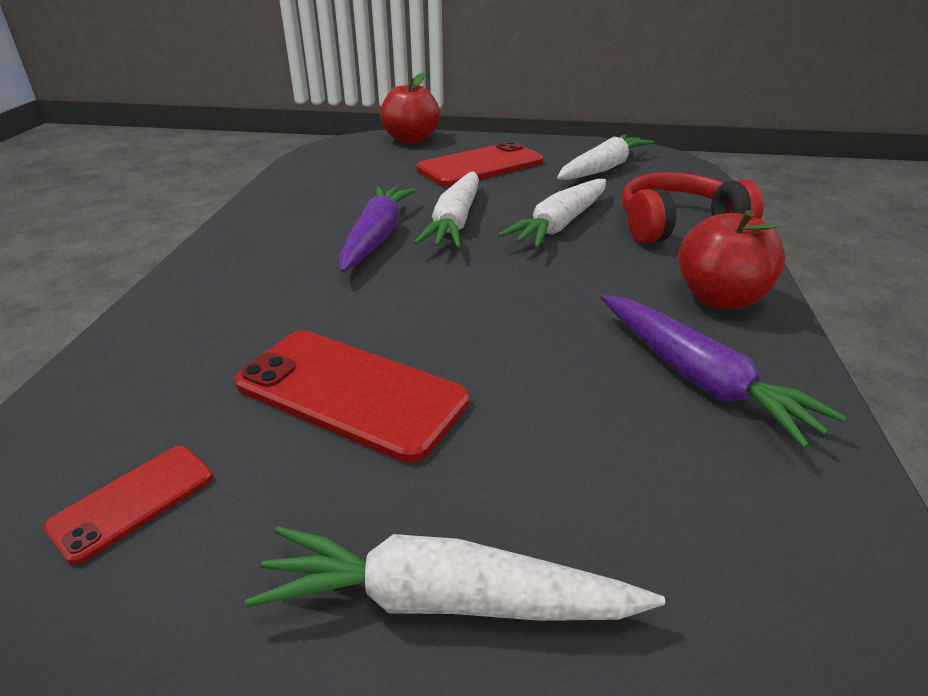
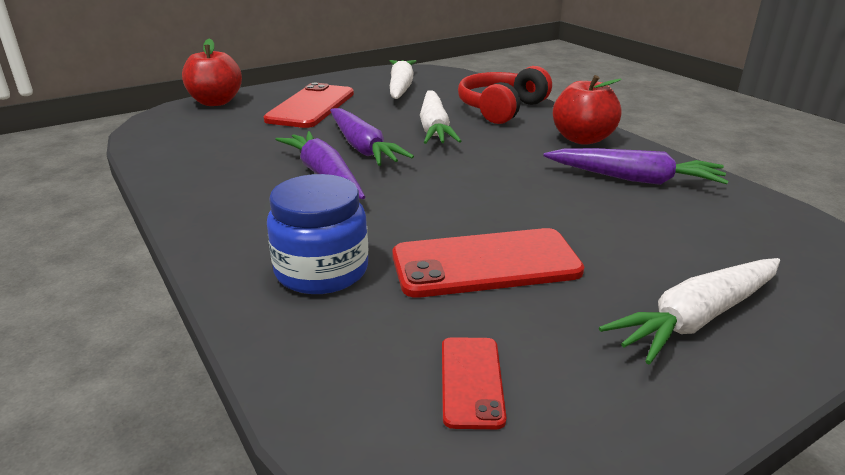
camera: 40 degrees left, 5 degrees down
(222, 326) = (321, 270): none -> blue jar
(455, 221) = (362, 147): white carrot -> purple carrot

